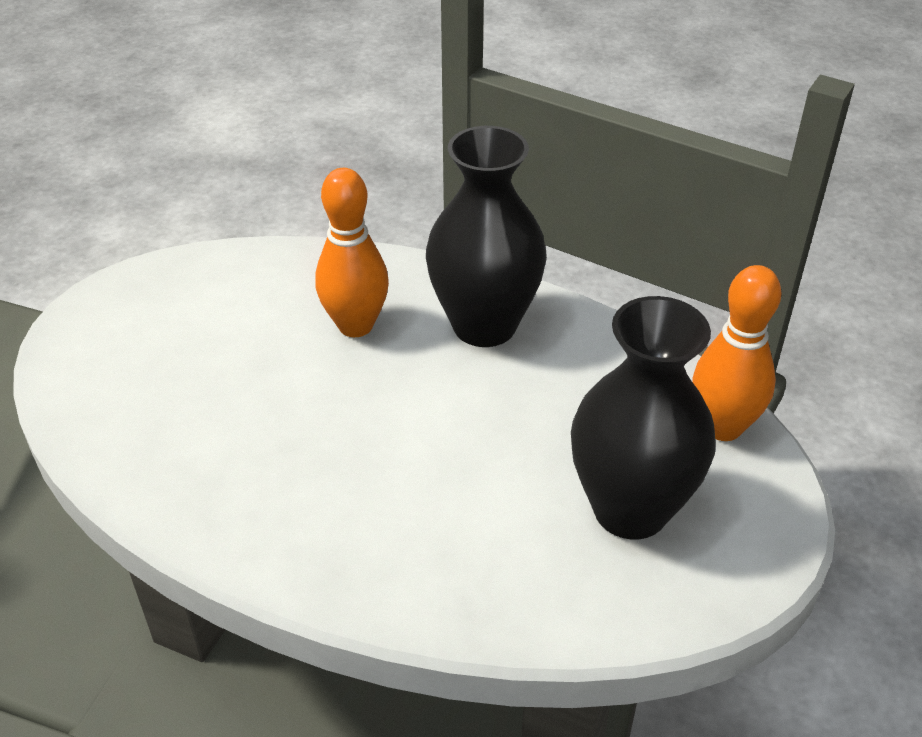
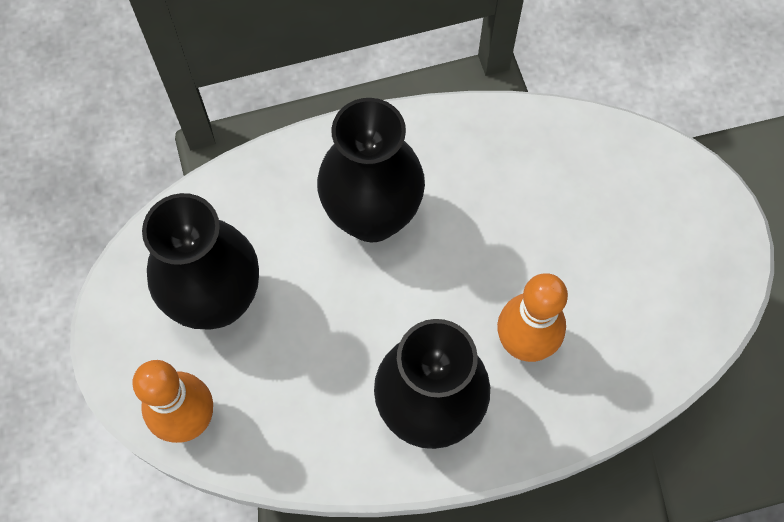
camera: 145 degrees right, 25 degrees up
(398, 495) = (372, 216): none -> black vase

